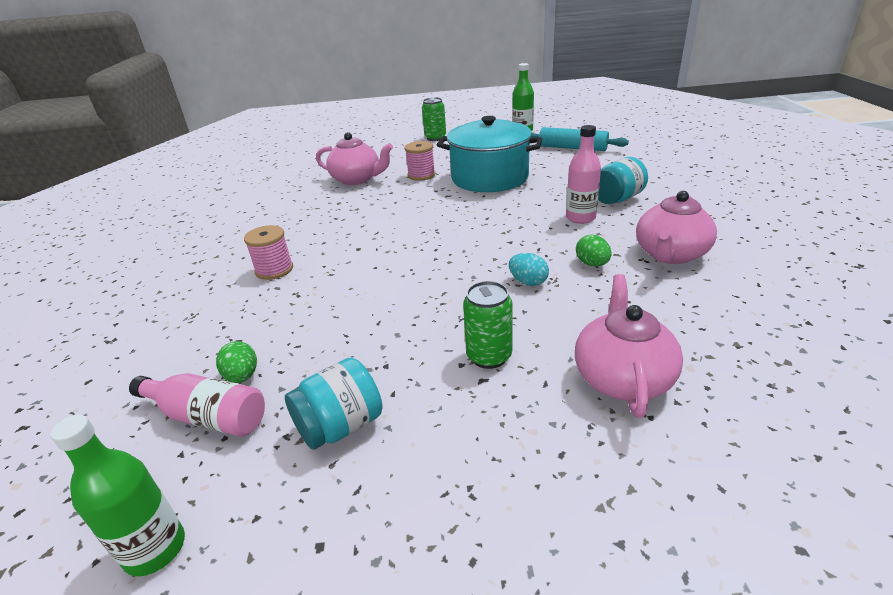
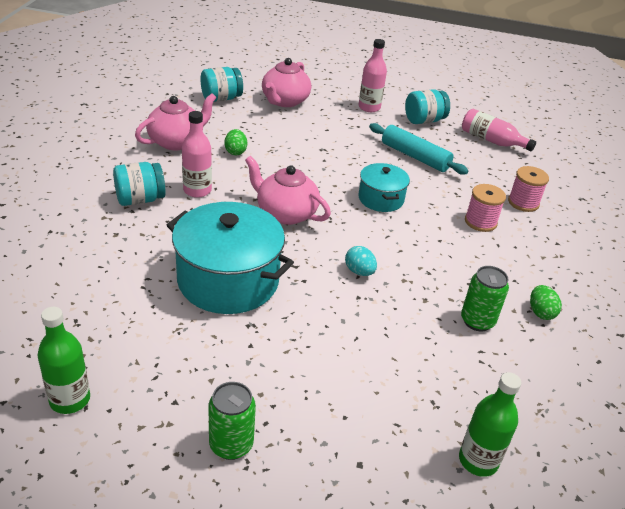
camera: 170 degrees left, 5 degrees up
(155, 549) = (493, 108): green bottle -> green bottle (478, 460)
(242, 376) = (480, 153): green egg -> green egg (540, 312)
(357, 179) = (398, 346): pink teapot -> pink teapot (285, 213)
(391, 262) = (381, 199): none -> turquoise pot
(421, 175) = (307, 321): pink spool -> pink spool (523, 203)
(460, 424) = (369, 107): none -> pink bottle
(489, 356) = (341, 125): green can -> green can (477, 321)
(528, 282) = (289, 153): turquoise egg -> turquoise egg (359, 271)
(572, 148) = (65, 307): turquoise rolling pin -> turquoise rolling pin (415, 157)
(722, 342) = (221, 98): none -> turquoise jar

